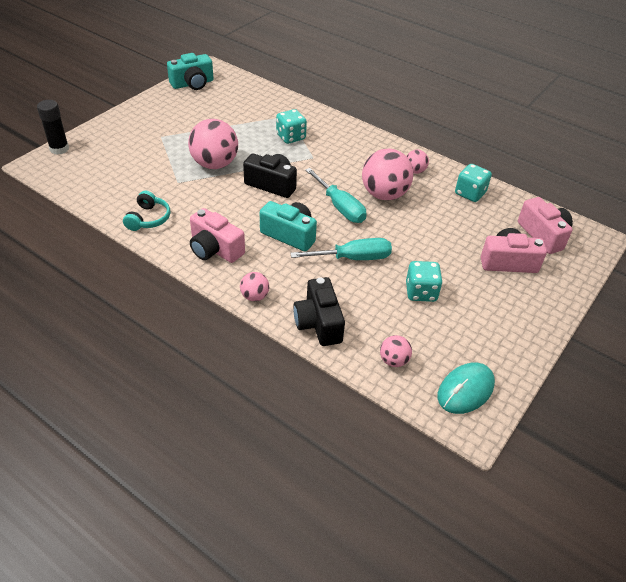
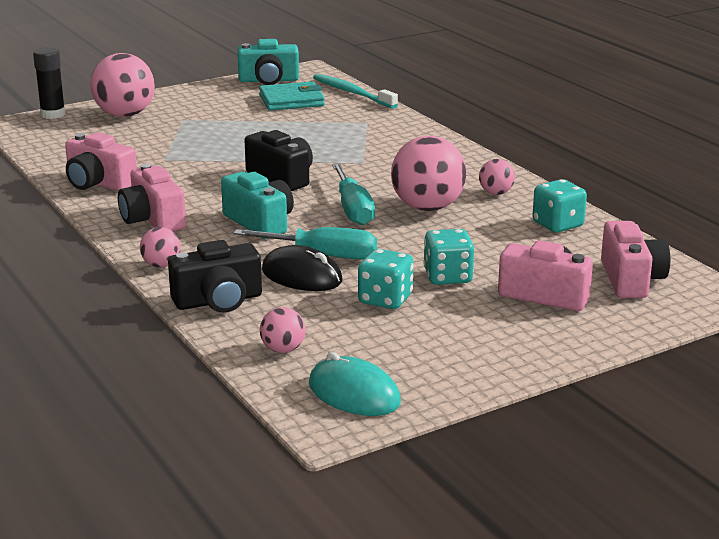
camera: 25 degrees right, 20 degrees down
(148, 219) = (98, 183): turquoise headphones -> pink camera
(215, 164) = (226, 151): pink ball -> pink ball (125, 115)
(223, 102) = (291, 100): none -> turquoise wallet
(258, 87) = (352, 93): none -> turquoise toothbrush
(291, 137) = (351, 140): turquoise dice -> turquoise dice (448, 277)
(318, 323) = (218, 301): black camera -> black camera turned 120 degrees counterclockwise
(354, 282) = (301, 276): none -> black mouse
(465, 390) = (354, 393): turquoise mouse -> turquoise mouse turned 60 degrees clockwise

